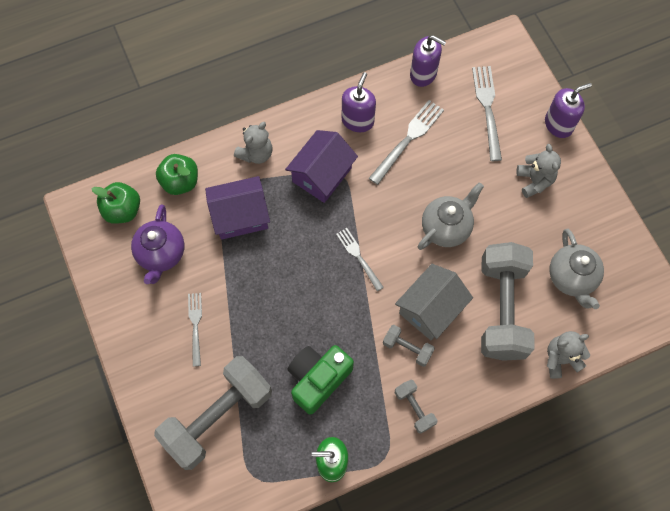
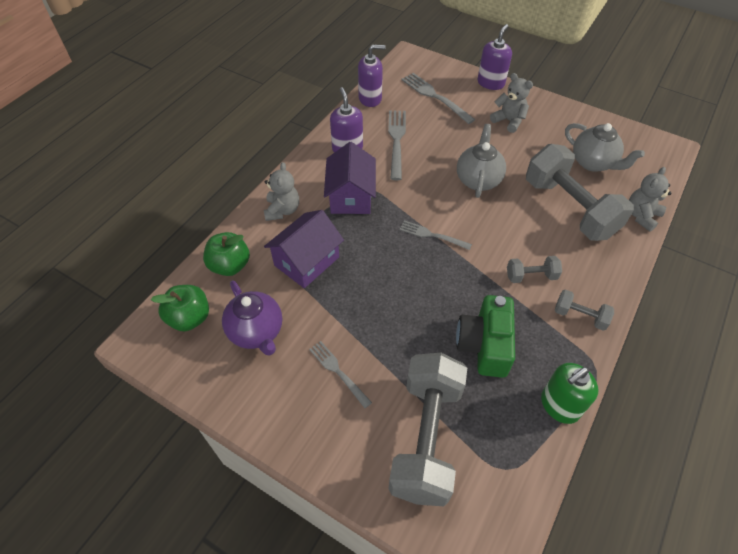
camera: 35 degrees left, 15 degrees down
(430, 309) = (520, 238): grey house -> none

